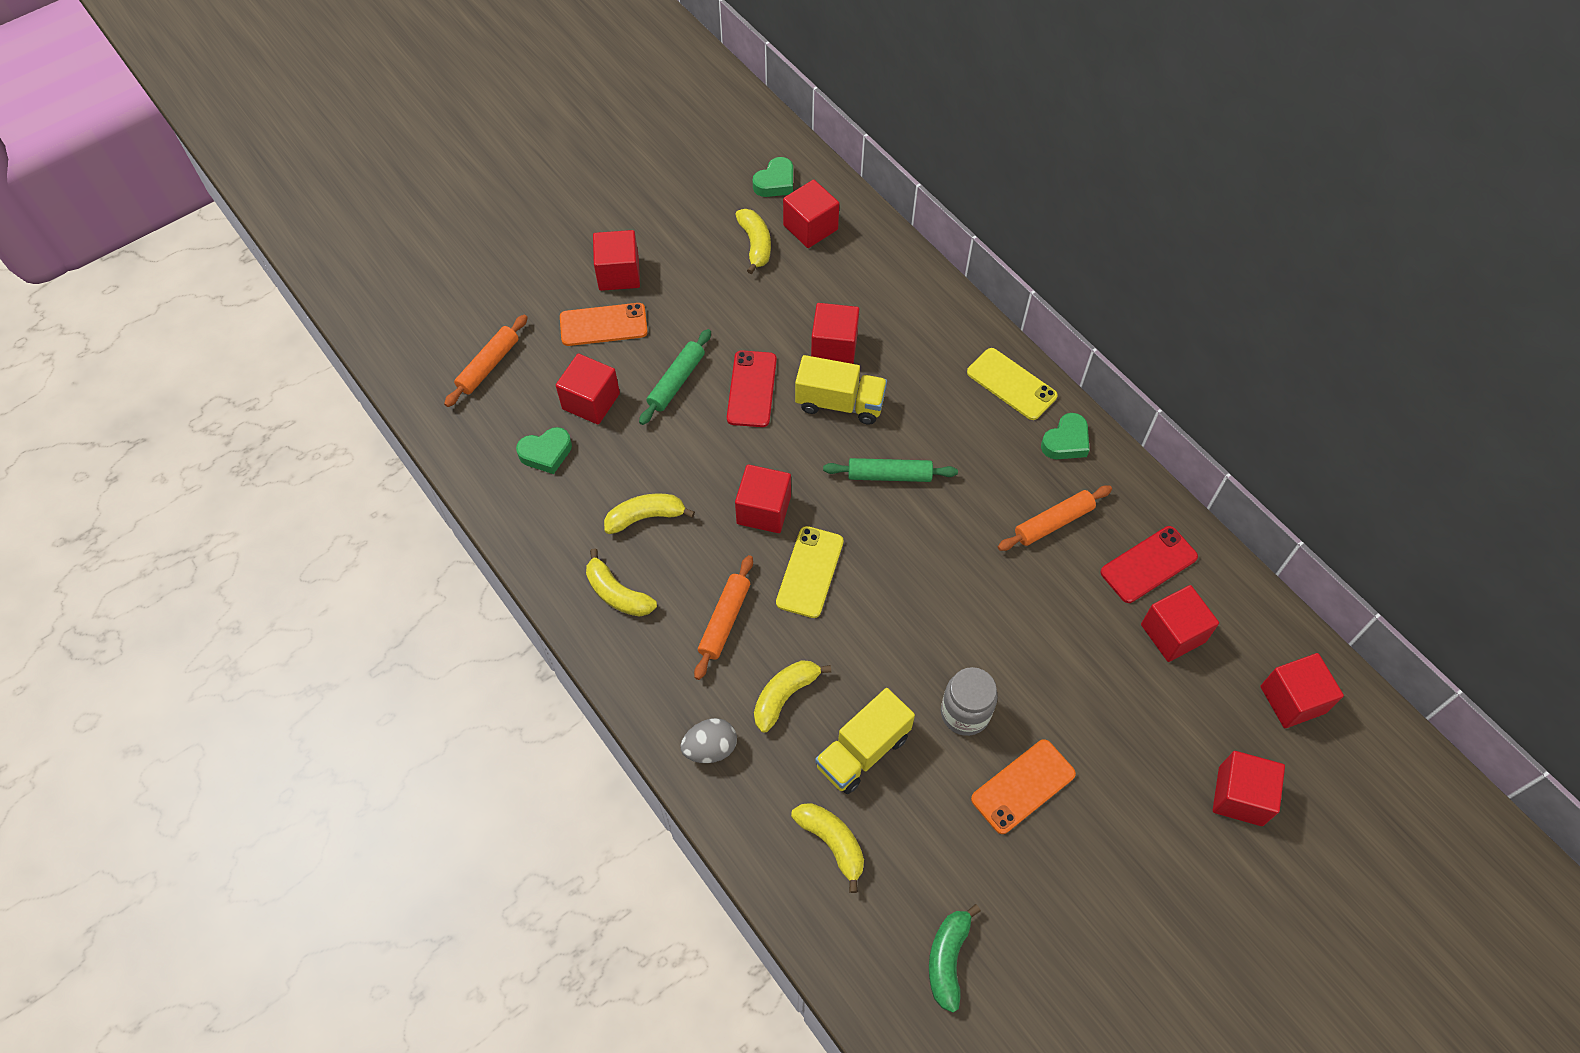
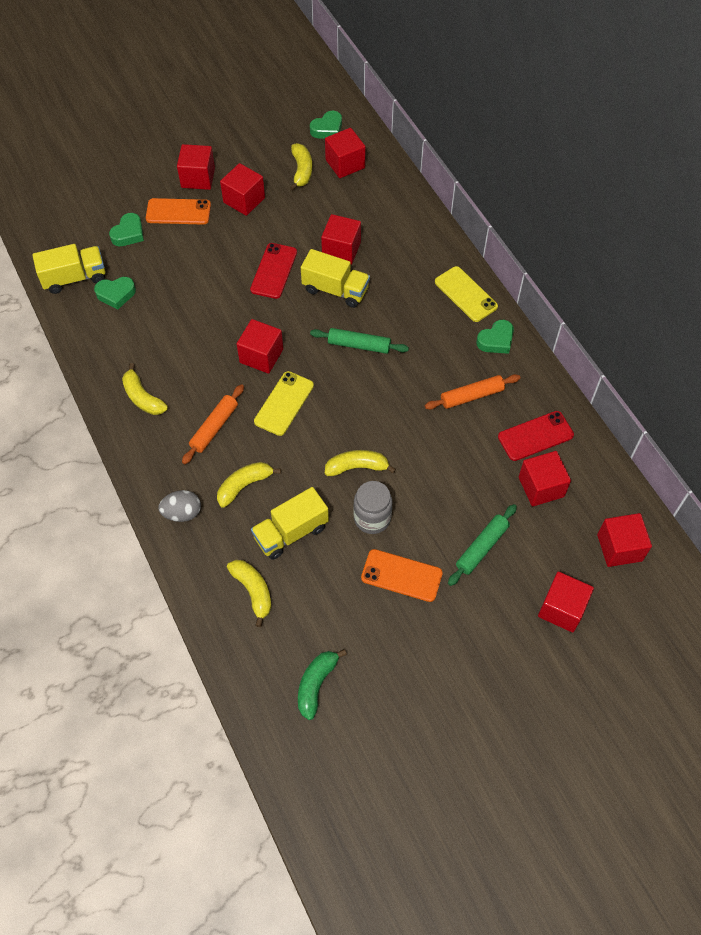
camera: 10 degrees right, 0 degrees up
(483, 438) = (74, 278): none -> yellow truck
(488, 365) = (90, 229): orange rolling pin -> none
(543, 365) = (128, 233): none -> green heart
(591, 401) = (156, 263): red cube -> red cube (244, 200)
(646, 517) = (176, 348): yellow banana -> yellow banana (357, 467)
(676, 382) = (221, 258): green rolling pin -> green rolling pin (482, 547)
(1023, 786) = (401, 575): orange phone -> orange phone turned 45 degrees clockwise

